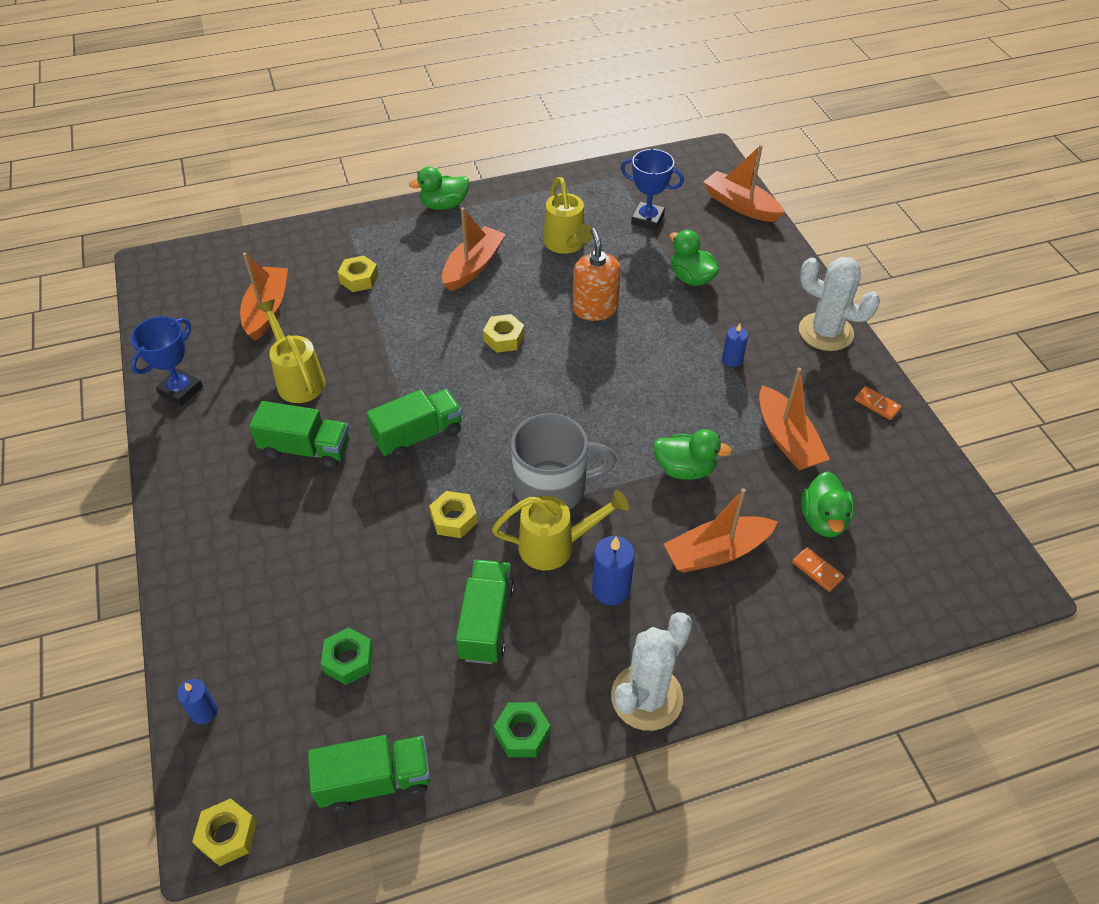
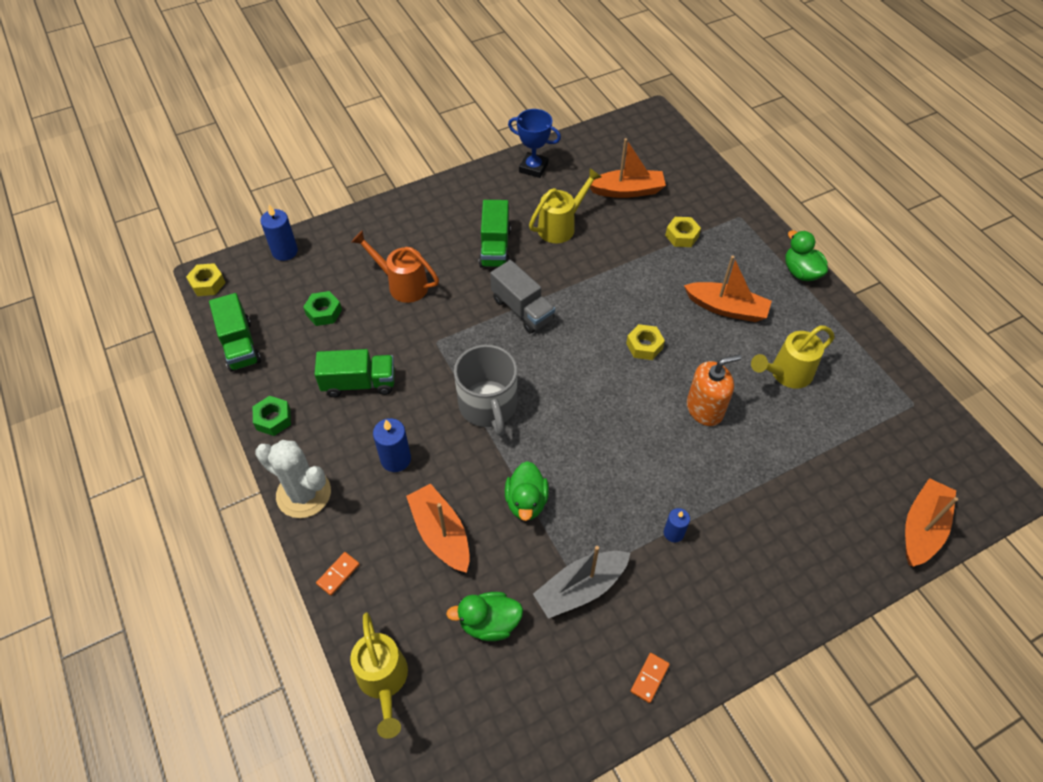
camera: 80 degrees right, 5 degrees up
(204, 711) = (285, 251): blue candle -> blue candle, size x1.56
(332, 558) = (402, 285): none -> orange watering can
(418, 435) = (522, 309): green truck -> grey truck
(454, 519) = (446, 347): yellow nut -> none
(555, 546) = (431, 416): yellow watering can -> yellow watering can (384, 681)
(647, 219) = (855, 439): blue trophy -> none
(691, 278) = (779, 487): green duck -> none
(787, 439) = (580, 588): orange boat -> grey boat
(817, 570) = (432, 618): orange domino -> orange domino (338, 574)
(825, 332) = (743, 624): white cactus -> none

